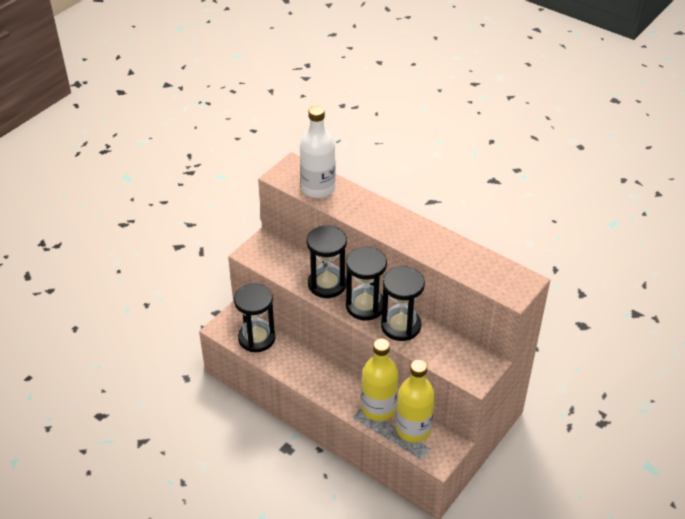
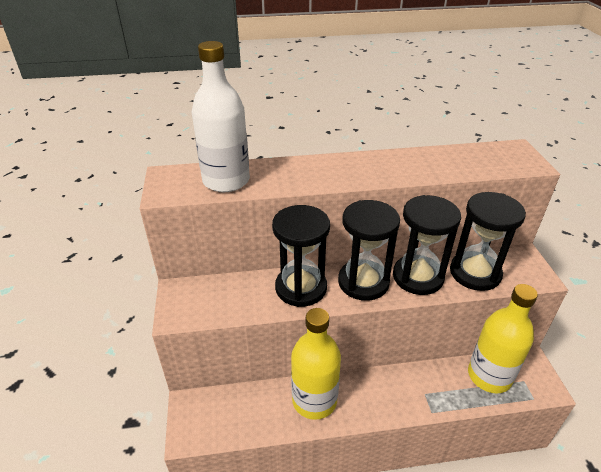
camera: 45 degrees left, 5 degrees down
(256, 338) = (243, 411): black hourglass -> black hourglass (475, 273)
(378, 408) = (439, 382): yellow bottle -> yellow bottle (314, 400)

